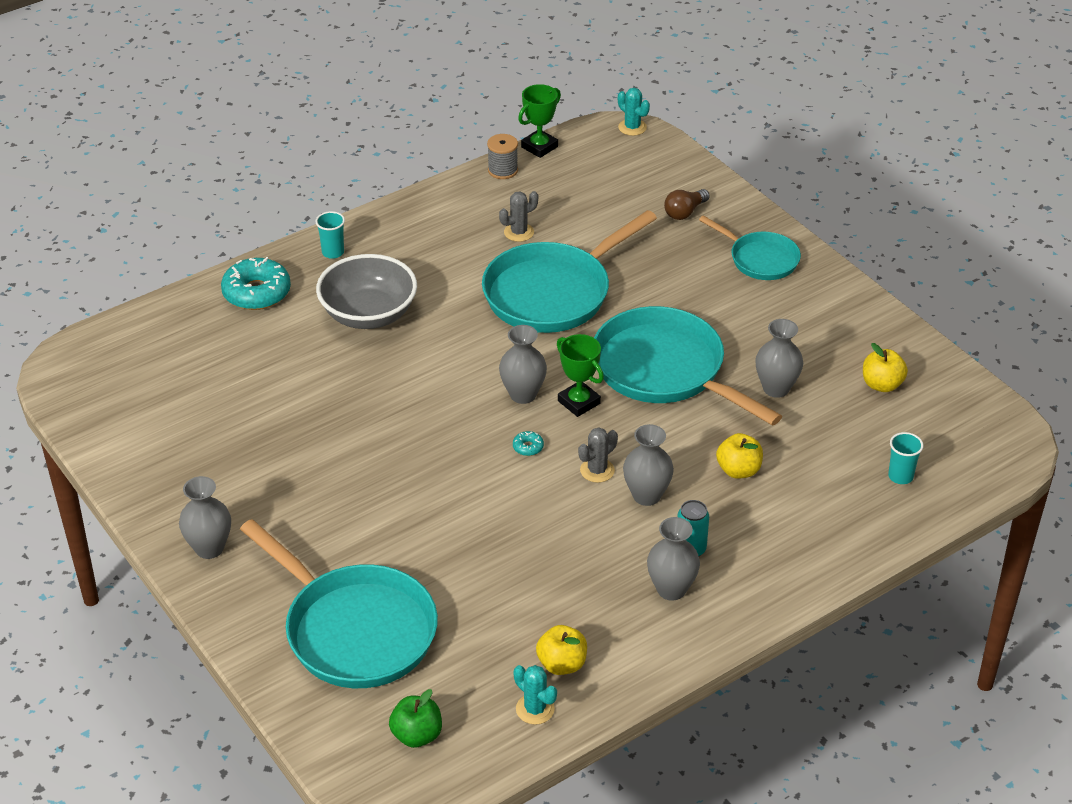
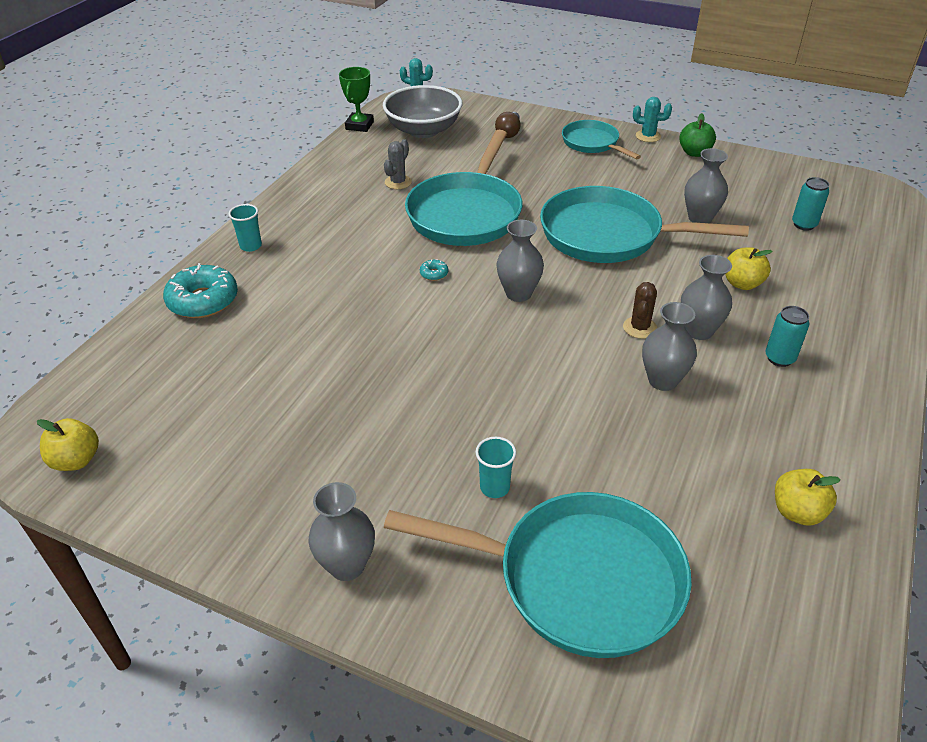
camera: 30 degrees left, 0 degrees up
(368, 314) = (325, 281): grey bowl -> grey bowl (423, 130)
(417, 735) = (752, 667): green apple -> green apple (694, 153)
(503, 170) = (345, 147): grey spool -> none
(528, 447) = (565, 332): turquoise donut -> turquoise donut (434, 274)
(535, 709) = (825, 571): turquoise cactus -> turquoise cactus (648, 136)
(579, 402) = (569, 282): green trophy -> none
(597, 470) = (640, 328): grey cactus -> brown cactus
(671, 589) = (804, 398): grey vase -> grey vase (662, 380)
(760, 259) = (592, 143): turquoise pan -> turquoise pan turned 135 degrees counterclockwise
(875, 438) = (804, 224): none -> turquoise can
(882, 385) = (764, 190): yellow apple -> yellow apple (76, 460)
(900, 476) = (851, 243): turquoise cup -> turquoise cup (494, 487)

